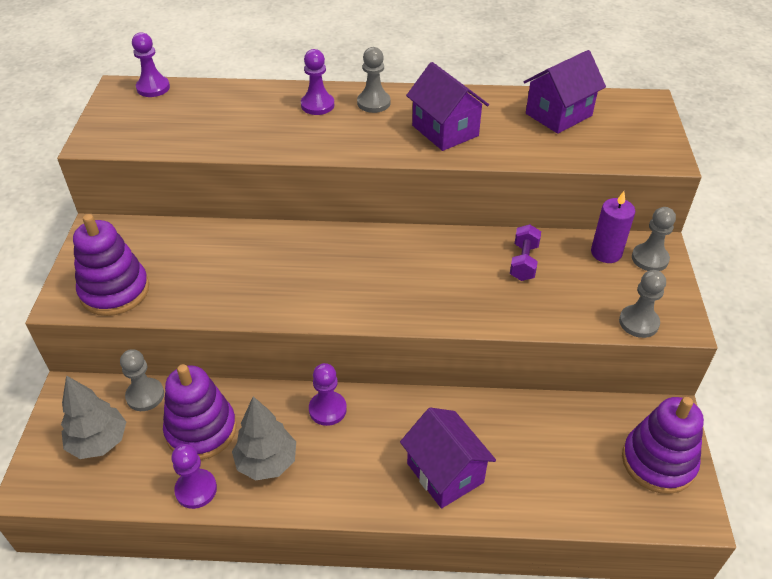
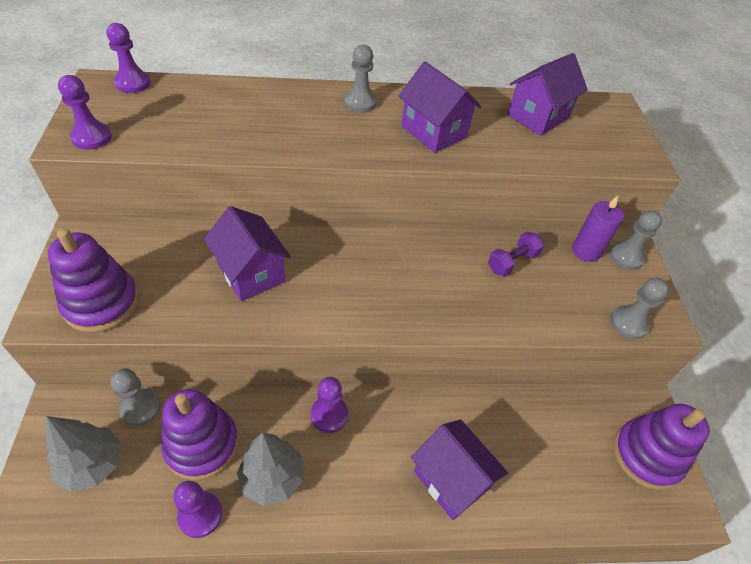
camera: 10 degrees left, 5 degrees up
(256, 267) = (251, 273): none -> purple house
(317, 105) = (304, 104): purple pawn -> purple pawn (92, 137)
(523, 262) = (512, 262): purple dumbbell -> purple dumbbell turned 45 degrees clockwise

